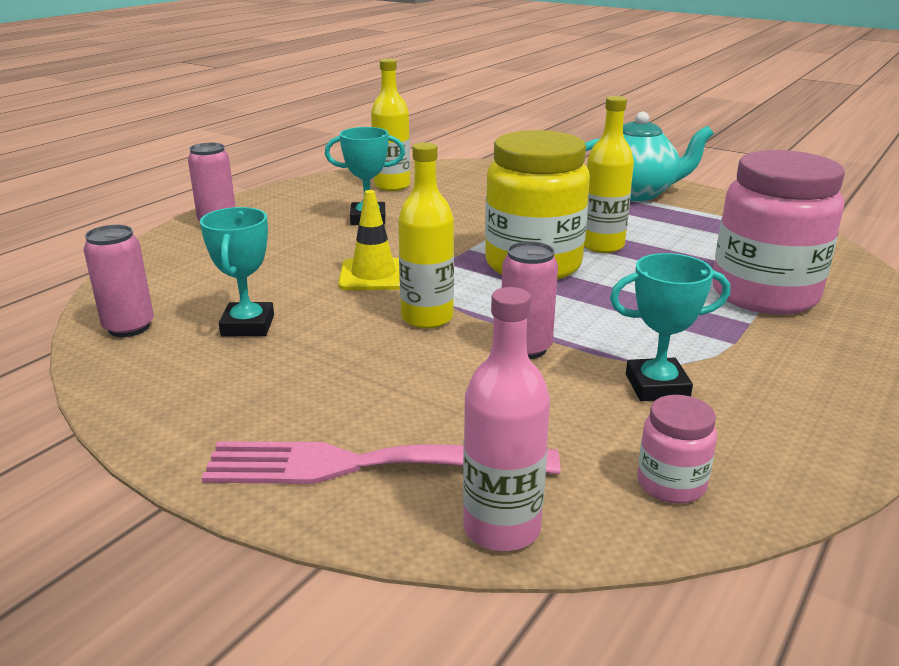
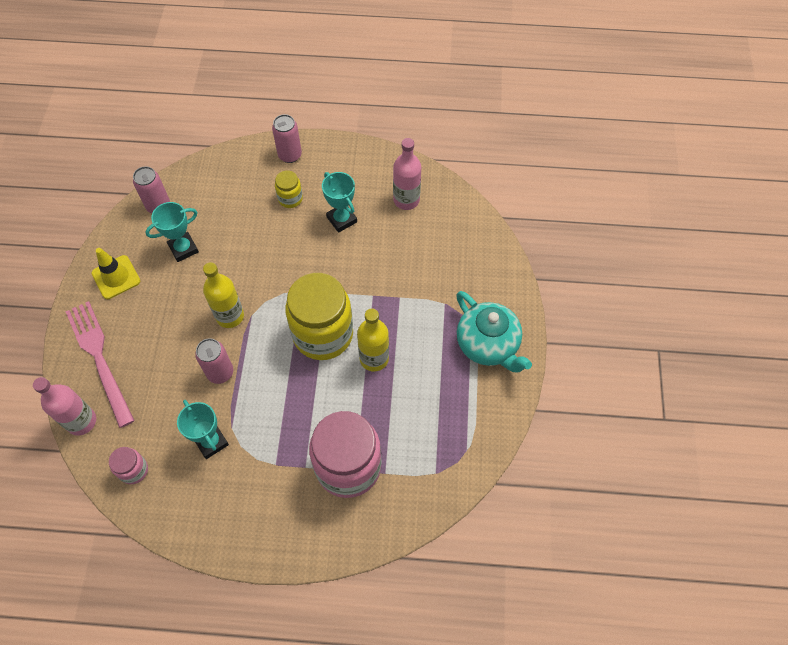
camera: 60 degrees right, 35 degrees up
(286, 237) = (290, 198): none -> yellow jar
(373, 275) = (265, 267): yellow traffic cone -> yellow traffic cone (116, 277)
(392, 186) = (406, 200): yellow bottle -> pink bottle

